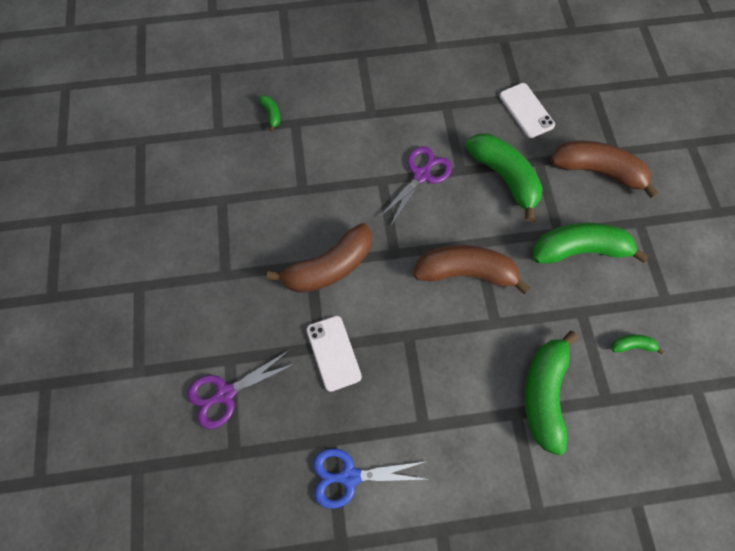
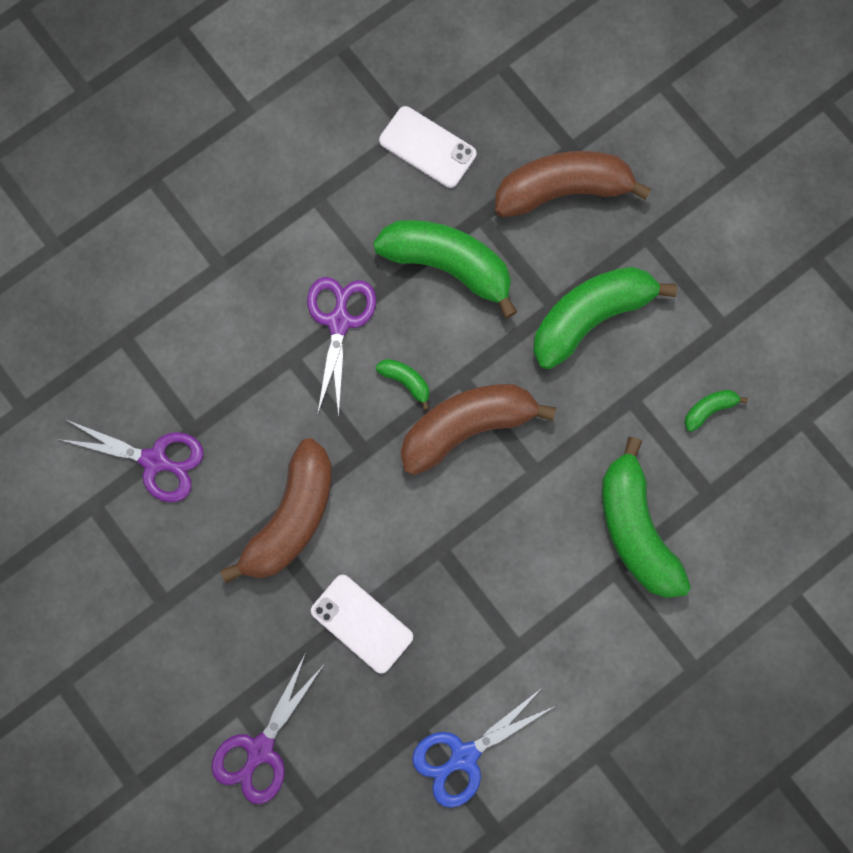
camera: 30 degrees left, 10 degrees up
(271, 114) = (82, 342): green banana -> green banana (405, 381)
(271, 194) = (155, 461): none -> purple scissors

